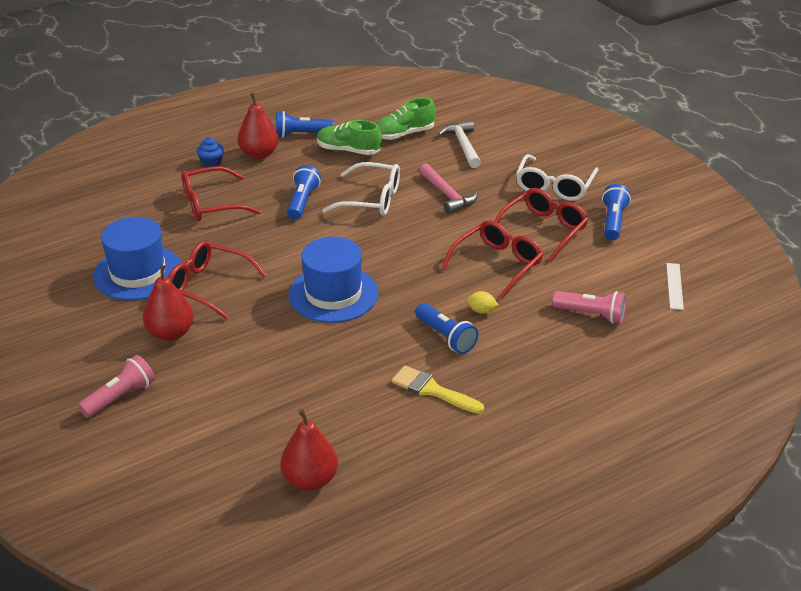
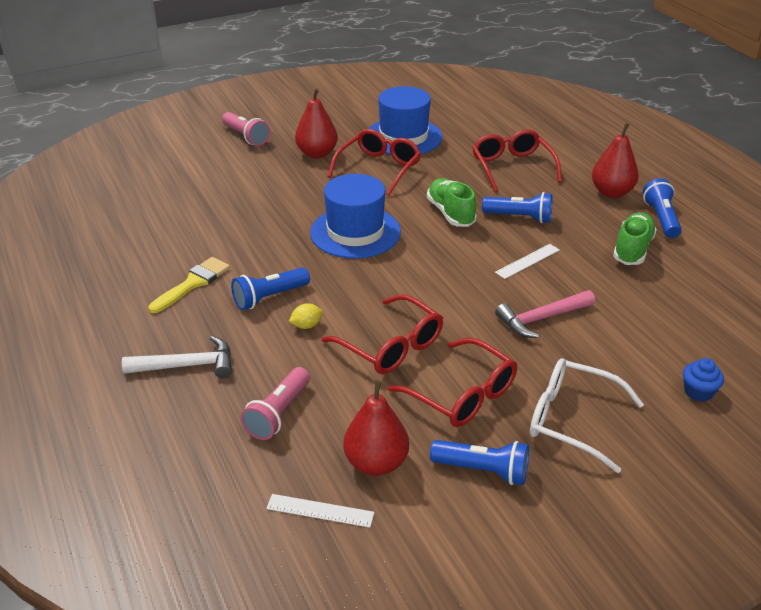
camera: 95 degrees right, 0 degrees up
(211, 163) = (589, 166): blue cupcake -> blue cupcake (698, 392)
(310, 480) = (113, 216): red pear -> red pear (376, 463)
(370, 199) = (527, 261): white glasses -> white ruler
(404, 134) = (683, 293): green shoe -> green shoe (450, 213)
(463, 145) = (667, 342): white hammer -> white hammer (187, 365)
(481, 311) = (306, 325): yellow lemon -> yellow lemon turned 45 degrees clockwise

